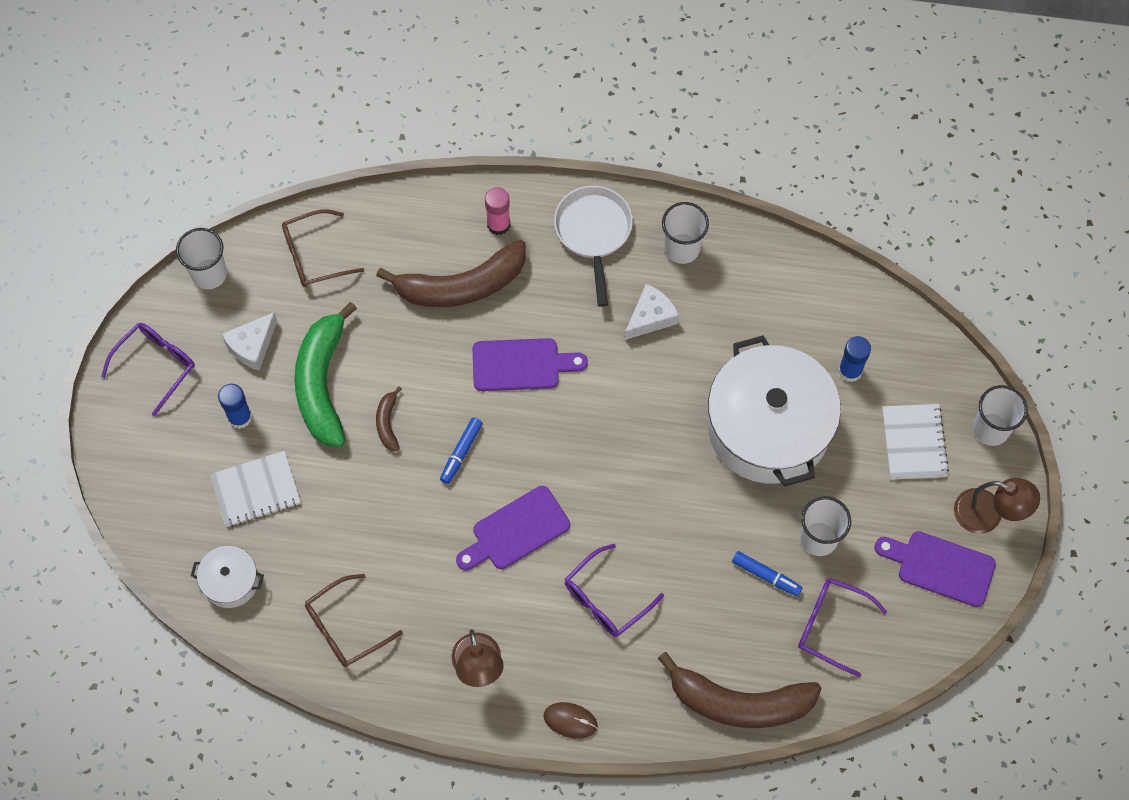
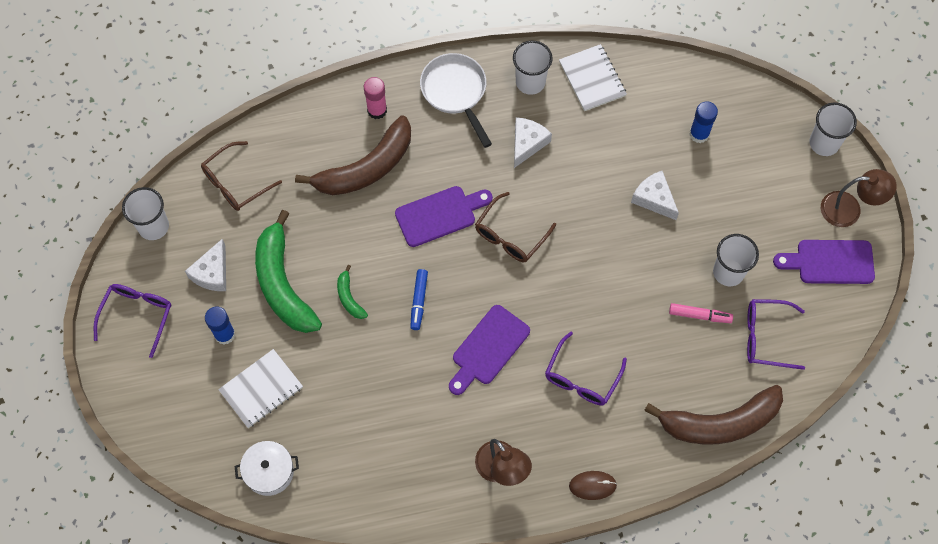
camera: 20 degrees left, 0 degrees up
(345, 627) = (379, 476): brown glasses -> brown glasses (510, 235)
(388, 422) = (349, 297): brown banana -> green banana
(766, 576) = (700, 315): blue marker -> pink marker
(768, 427) = (654, 199): white pot -> white cheese
(914, 442) = (770, 173): white notebook -> white notebook (592, 79)

